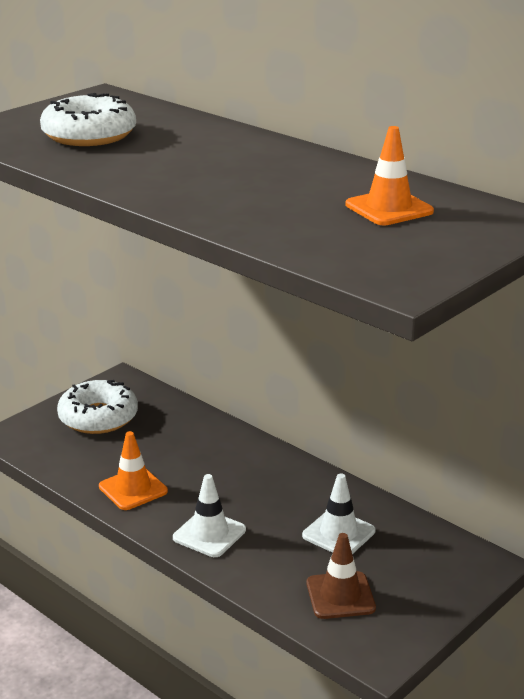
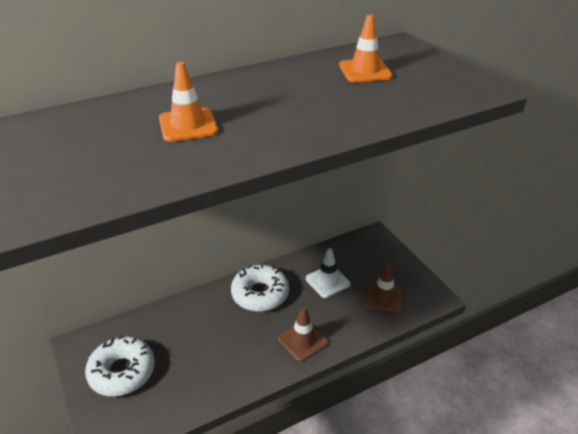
camera: 70 degrees left, 10 degrees up
(89, 135) = (111, 153): white donut -> white donut (260, 294)
(133, 489) = (231, 370): orange traffic cone -> orange traffic cone (188, 125)
(209, 534) = (302, 340): white traffic cone -> brown traffic cone

